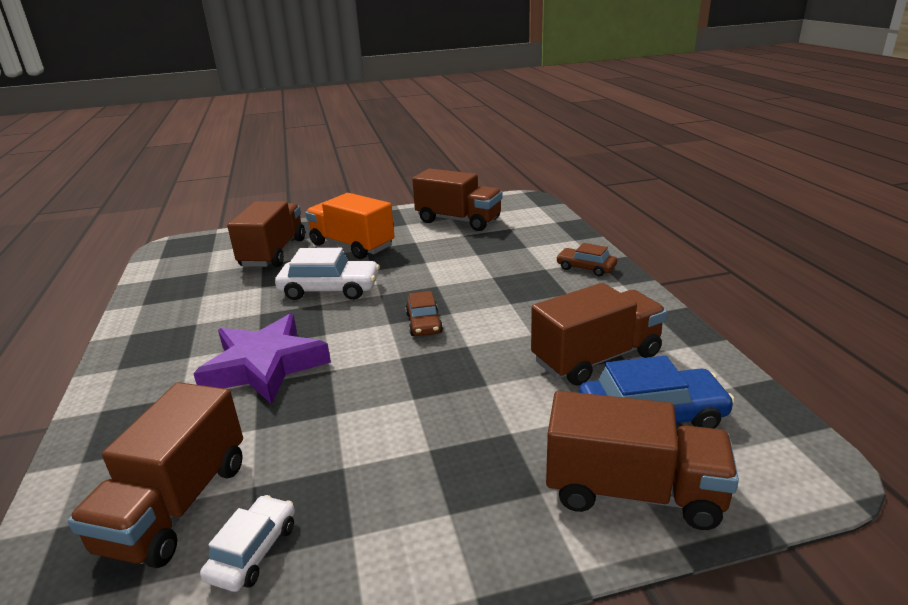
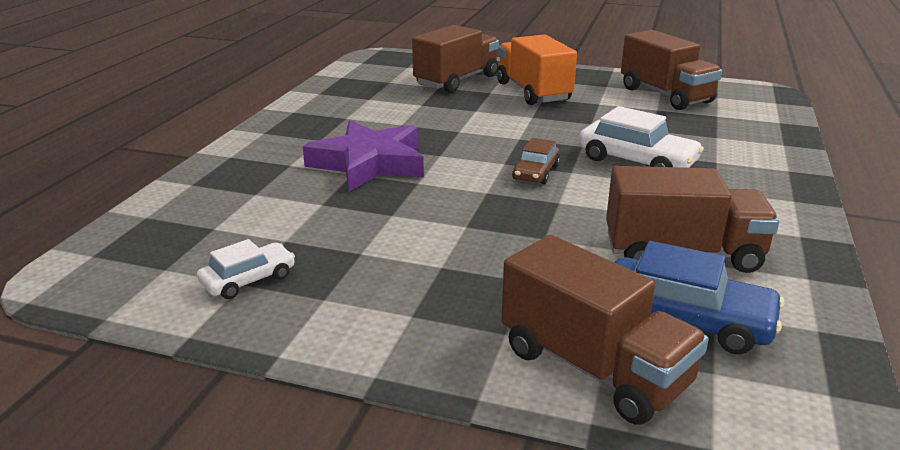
camera: 30 degrees right, 0 degrees up
(176, 506) = (225, 233): brown truck -> none
(330, 289) = (477, 122): white car -> white car (636, 161)
(586, 268) = (765, 173): brown car -> none

